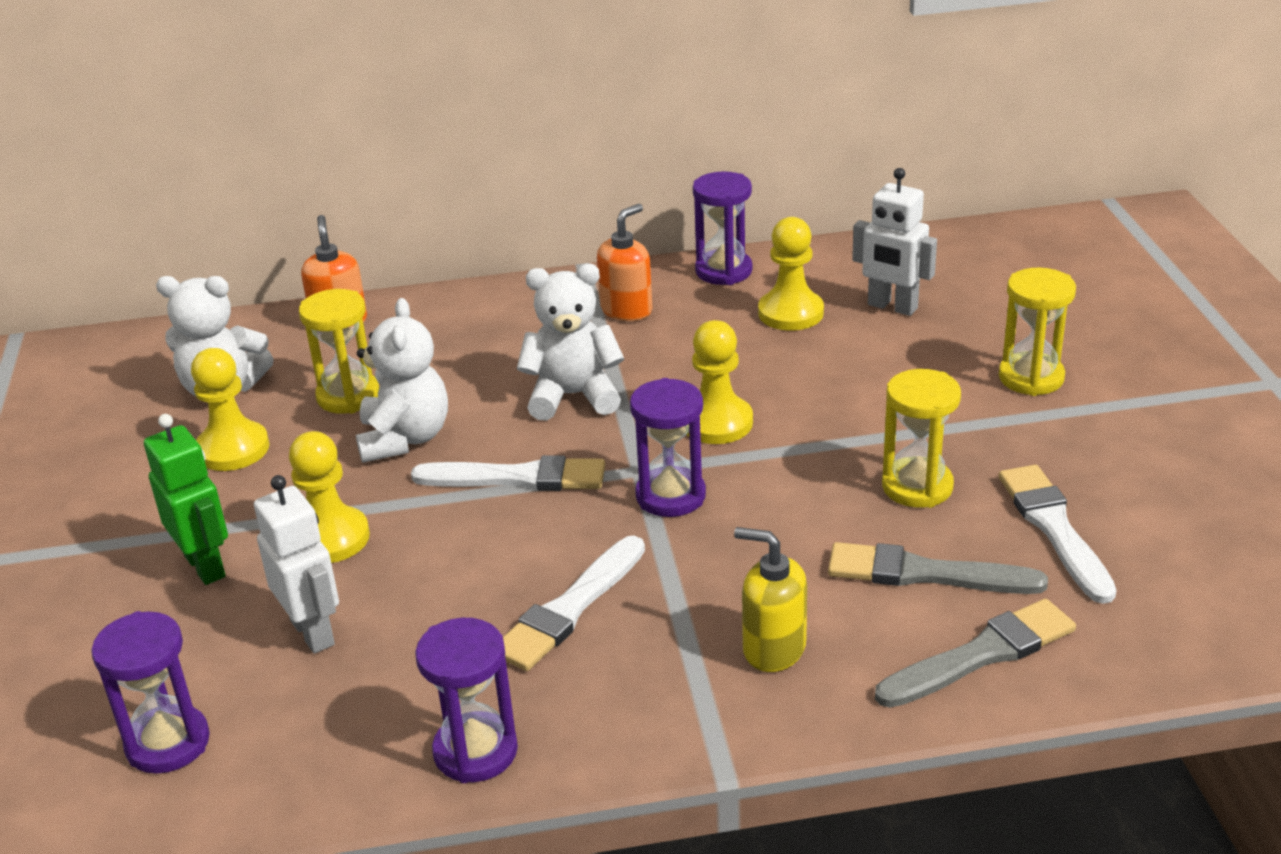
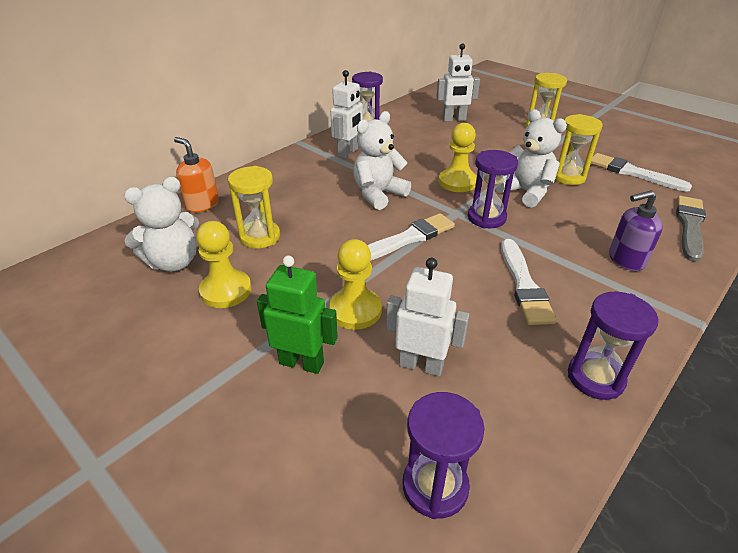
camera: 40 degrees left, 5 degrees up
(404, 439) = (322, 244): white teddy bear -> white teddy bear (526, 192)
(627, 310) = (348, 153): orange soap dispenser -> white robot
(773, 648) = (626, 260): yellow soap dispenser -> purple soap dispenser
(790, 313) = (419, 133): yellow pawn -> none
(925, 573) = (623, 206): grey brush -> none

